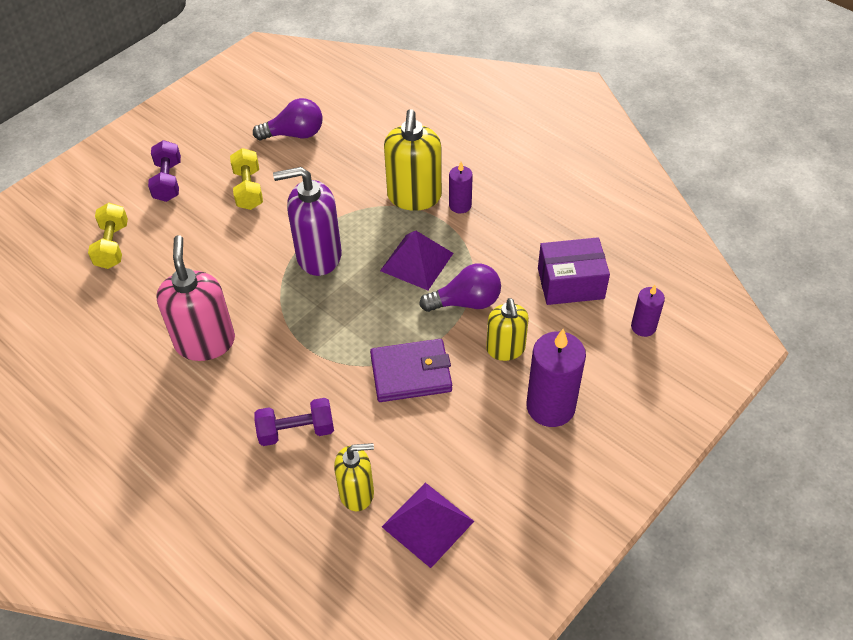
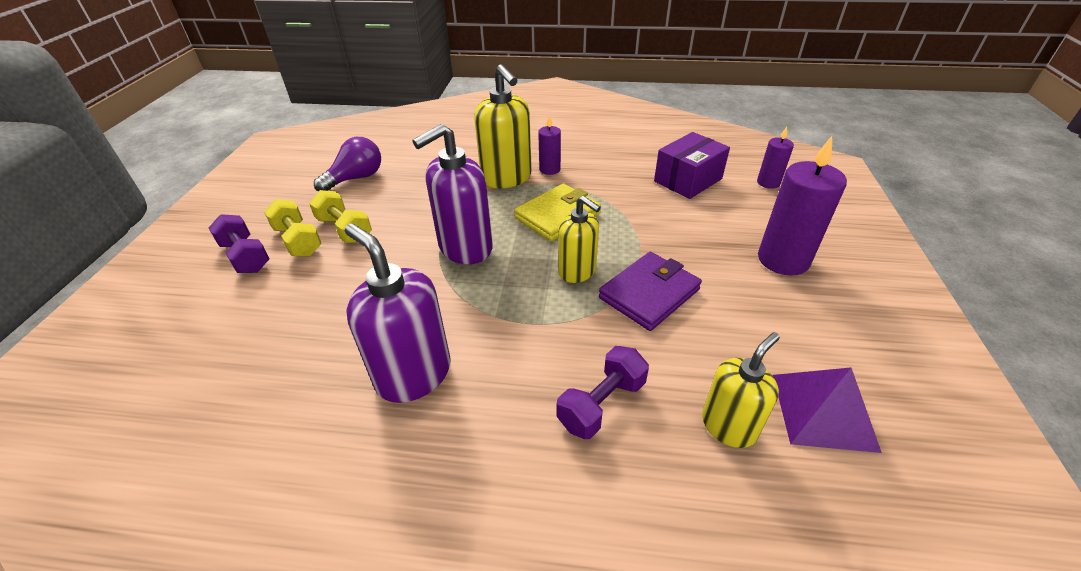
camera: 35 degrees left, 10 degrees down
(112, 246) = (215, 338): yellow dumbbell -> yellow dumbbell (298, 241)
(205, 342) = (413, 374): pink soap dispenser -> purple soap dispenser
(416, 262) = (557, 216): purple pyramid -> yellow wallet
(466, 302) = (629, 224): purple light bulb -> none
(505, 349) = (699, 239): yellow soap dispenser -> yellow soap dispenser (577, 271)

